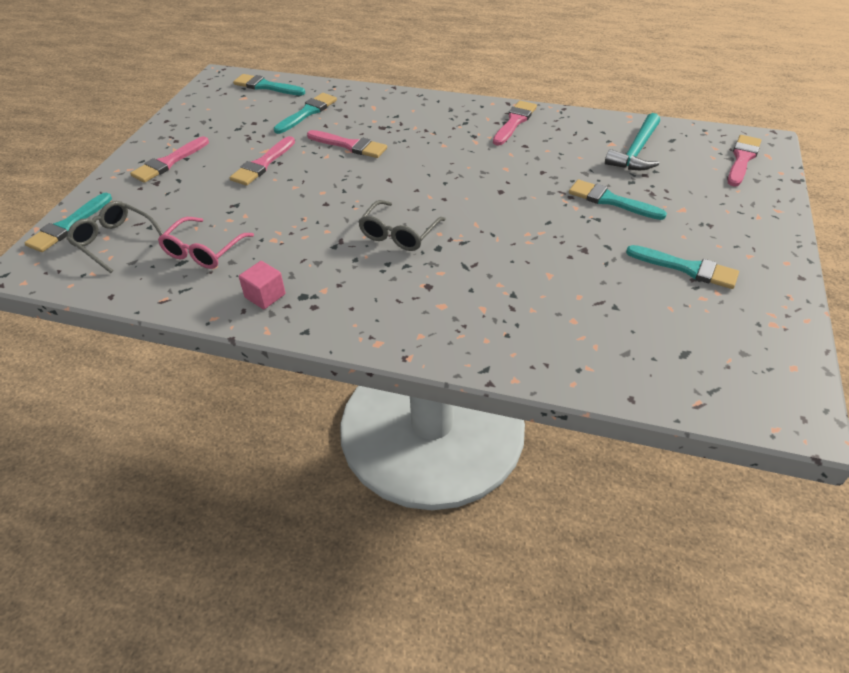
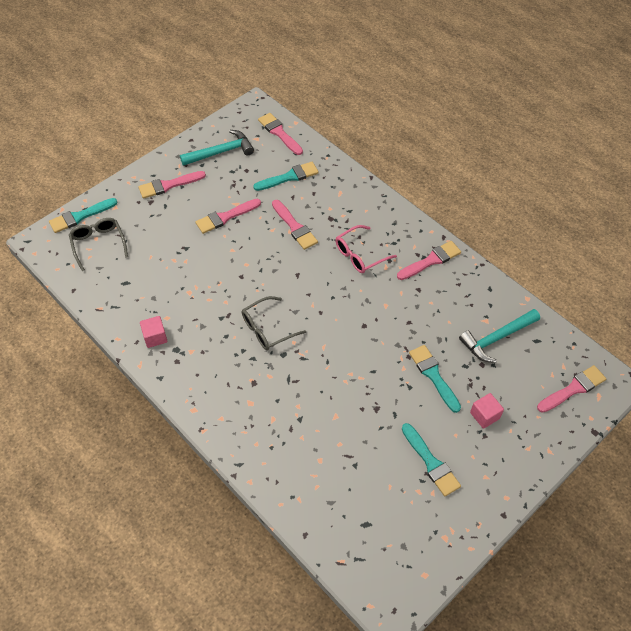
camera: 30 degrees right, 10 degrees up
(203, 251) = (143, 280): pink glasses -> pink glasses (360, 255)
(211, 118) = (221, 152): none -> turquoise hammer
(266, 86) = (279, 133): turquoise brush -> pink brush
(692, 210) = (484, 415): none -> pink cube

